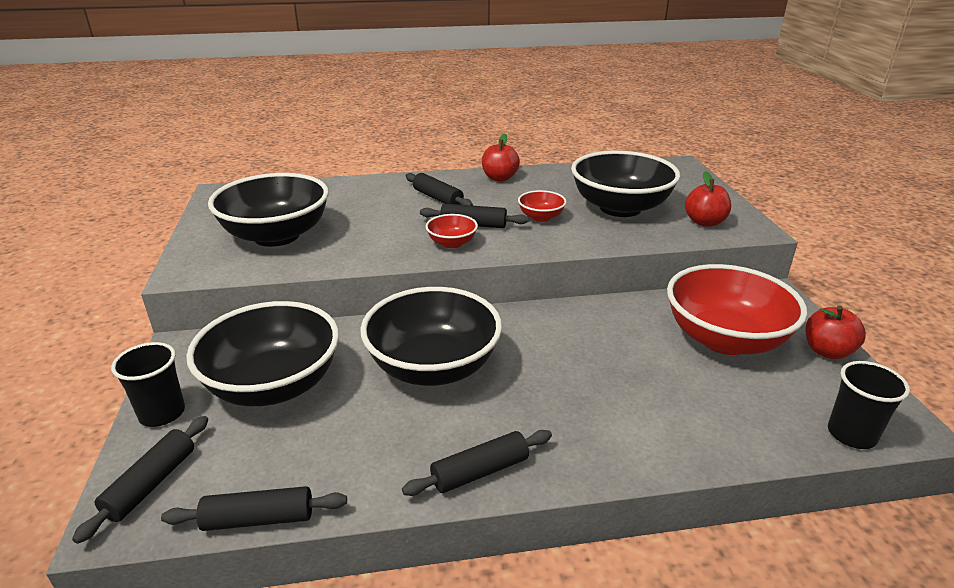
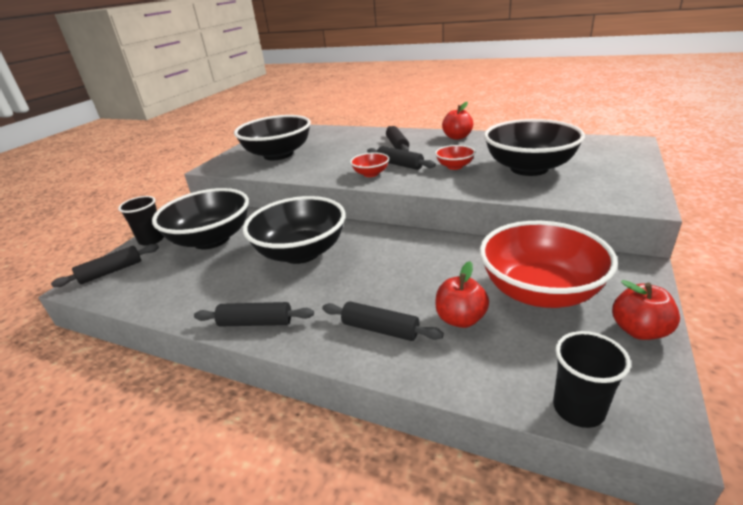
camera: 35 degrees right, 0 degrees up
(258, 519) = (129, 305): black rolling pin -> black rolling pin (380, 329)
(704, 222) = (596, 189): red apple -> red apple (460, 319)

